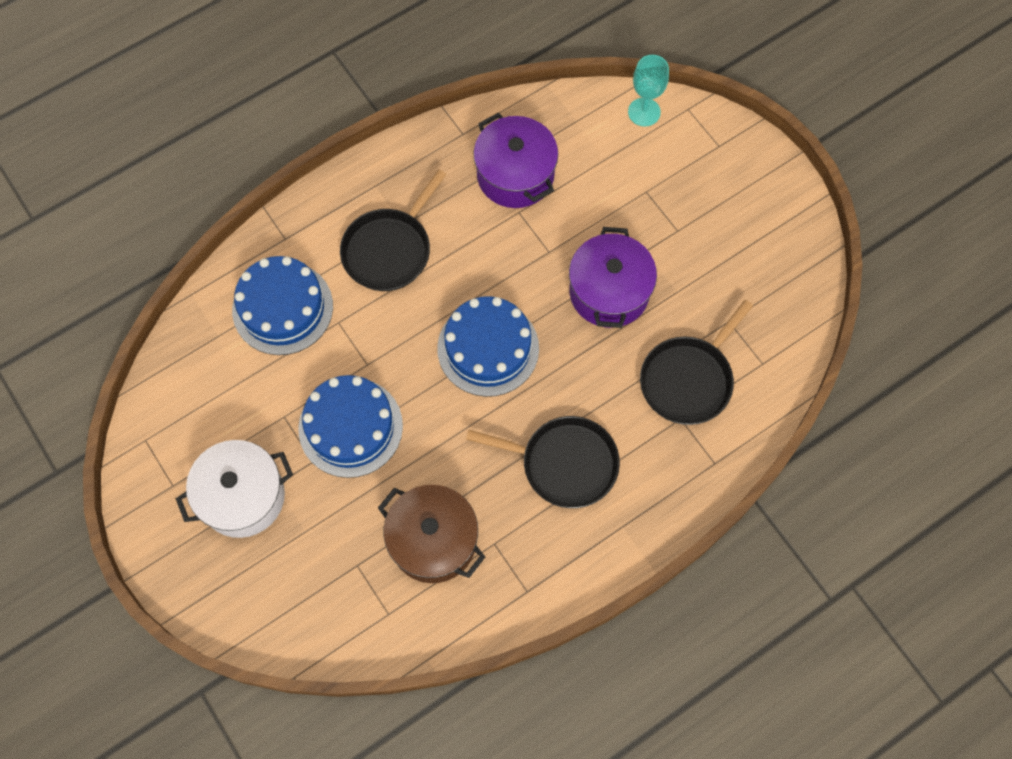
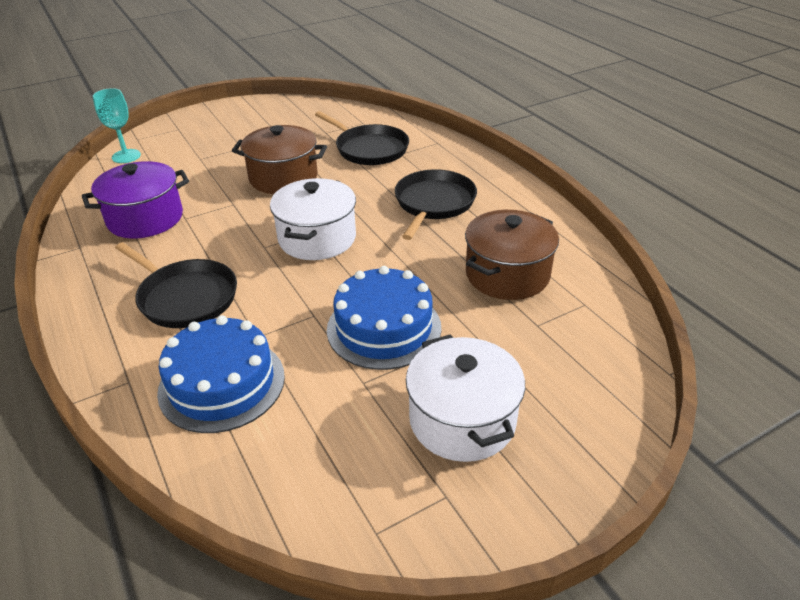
camera: 85 degrees left, 30 degrees down
(488, 348) = (317, 238): blue cake -> white pot
(609, 292) = (283, 177): purple pot -> brown pot

